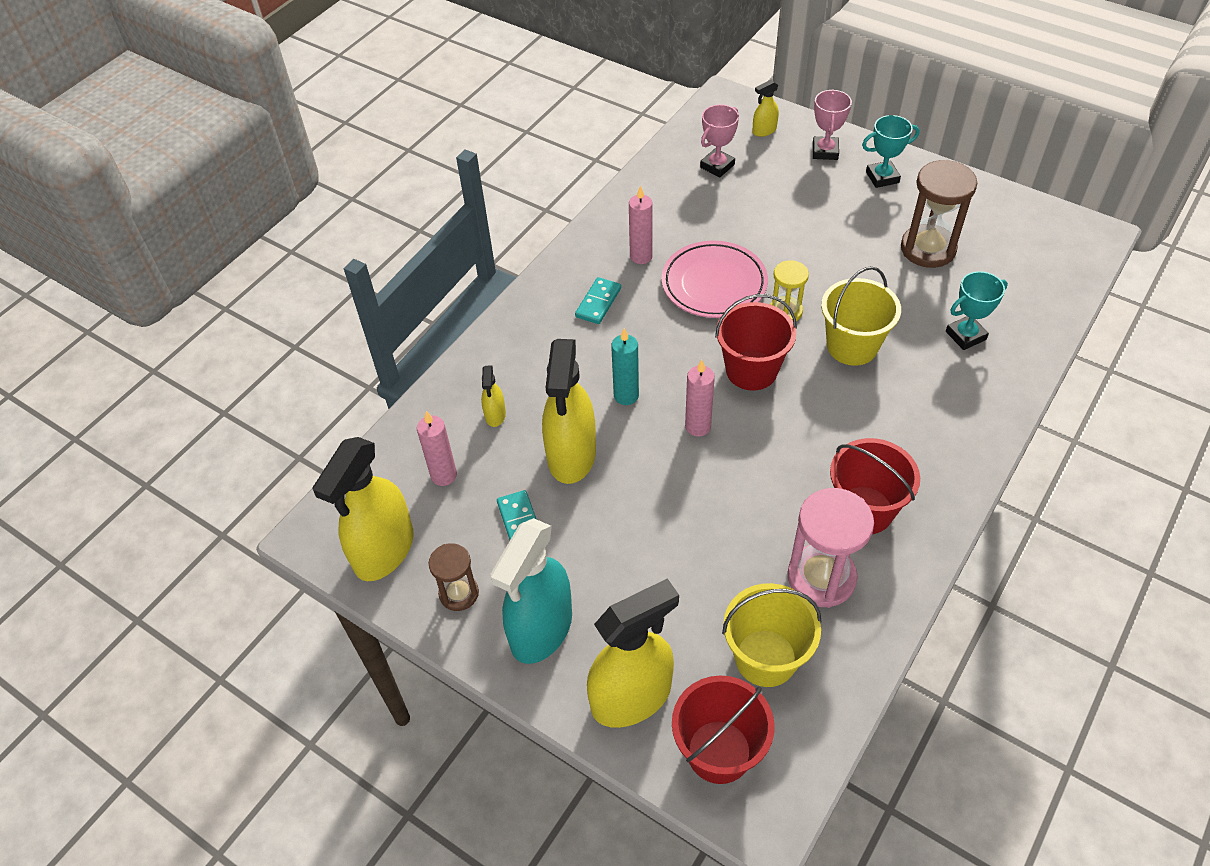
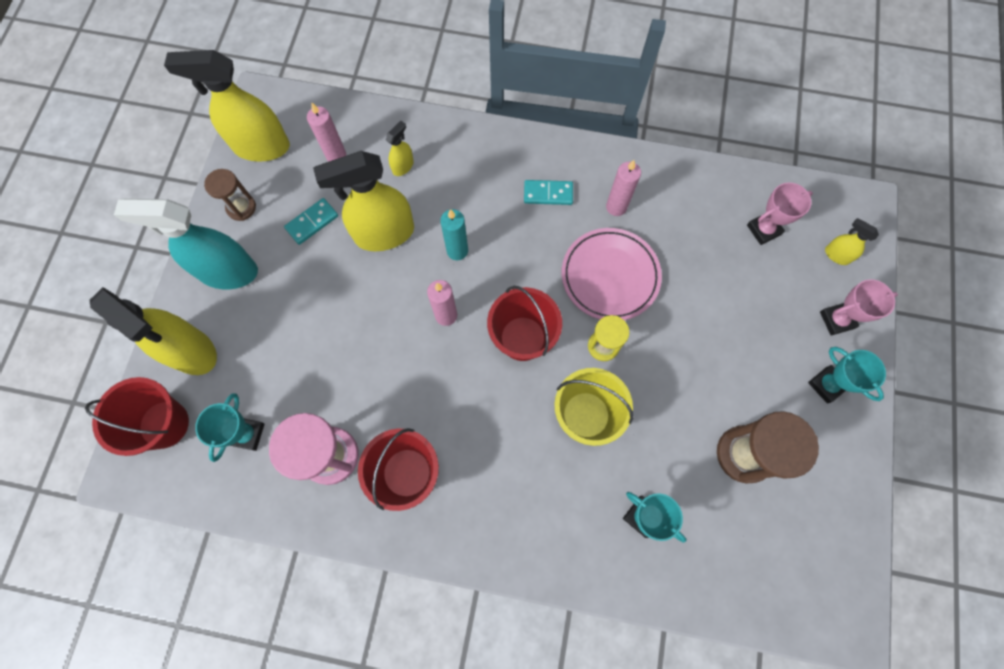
camera: 65 degrees right, 20 degrees up
(495, 415) = (403, 166): yellow spray bottle -> yellow spray bottle turned 150 degrees clockwise
(717, 166) = (763, 230): pink trophy -> pink trophy turned 45 degrees counterclockwise
(765, 658) = (247, 434): yellow bucket -> turquoise trophy

